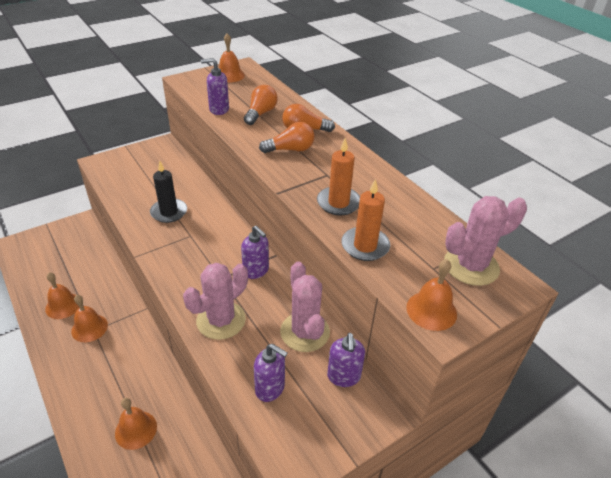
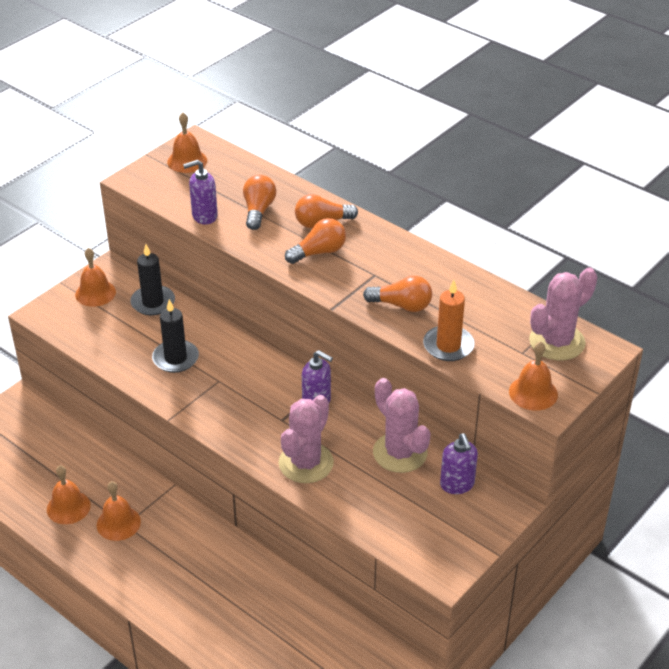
camera: 15 degrees left, 0 degrees up
(136, 430) = (238, 609): orange bell -> orange bell (95, 293)
(177, 171) = (153, 302): none -> black candle
(270, 388) = (389, 513): purple soap dispenser -> none
(338, 203) = (402, 305): orange candle -> orange light bulb

